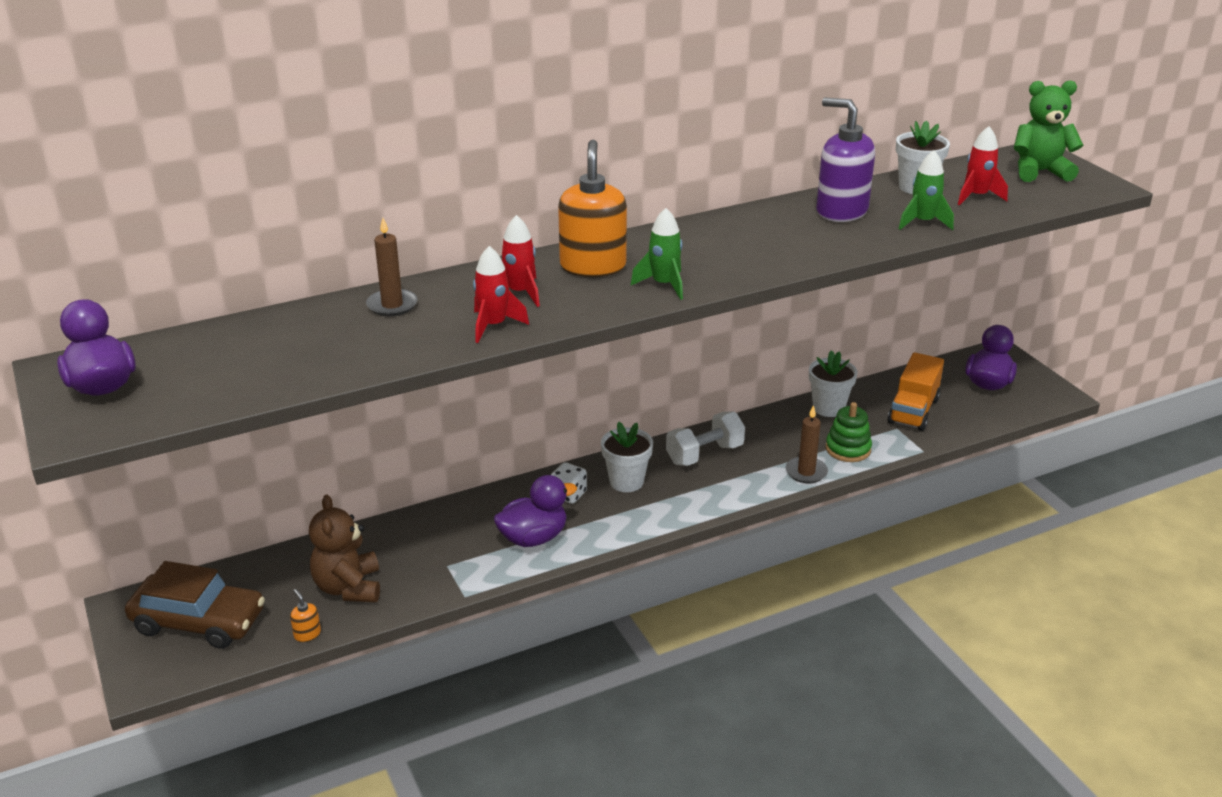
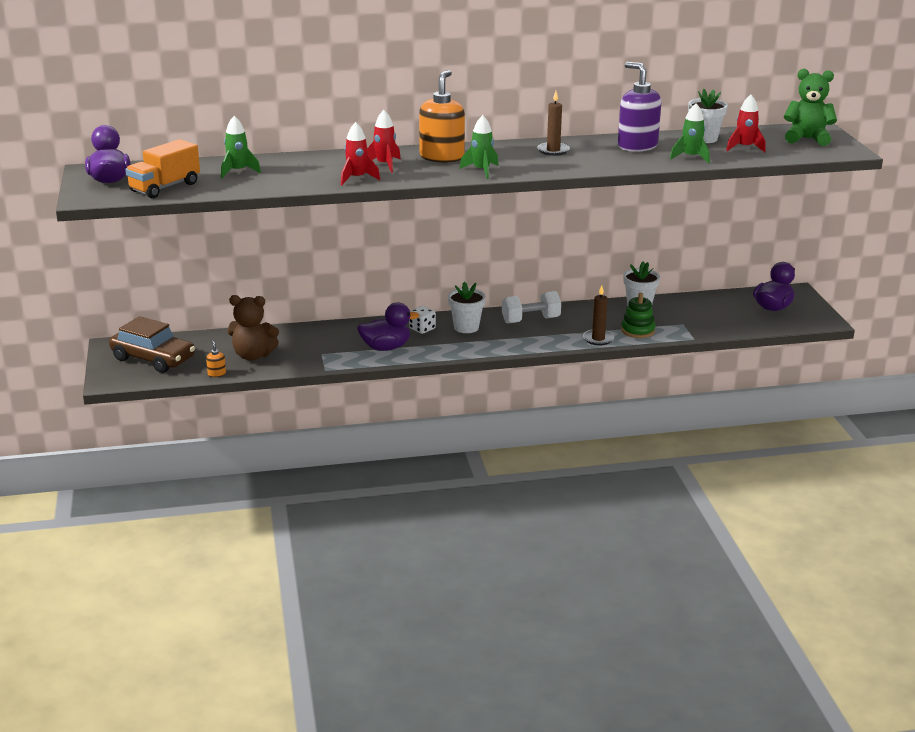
camera: 15 degrees right, 5 degrees down
(304, 337) = (238, 171): none -> green rocket
(348, 587) = (253, 355): brown teddy bear -> brown teddy bear turned 90 degrees counterclockwise
(392, 305) = (300, 162): brown candle -> brown candle (553, 150)
(913, 411) = (703, 316): orange truck -> orange truck (165, 187)

